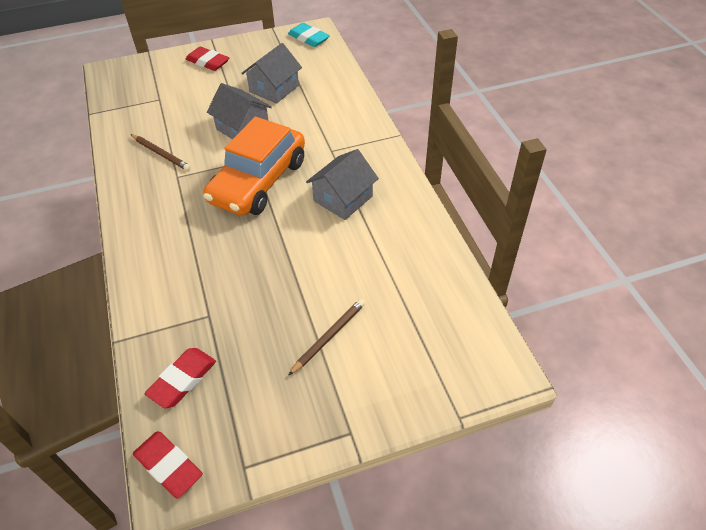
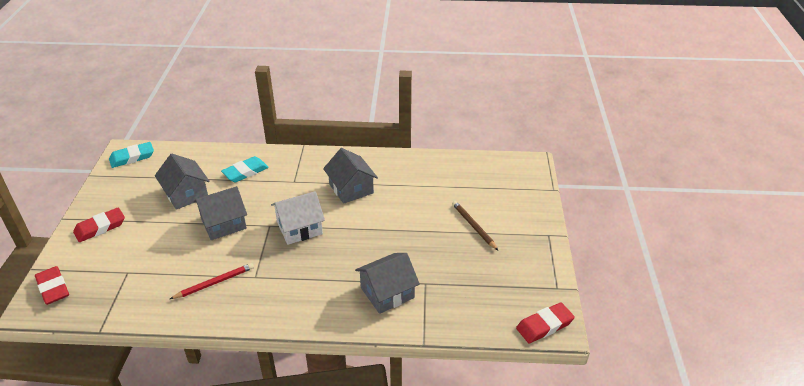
camera: 70 degrees left, 10 degrees down
(161, 154) = (214, 283): brown pencil -> red pencil
(182, 380) = (477, 307): red eraser -> red eraser (53, 288)
(183, 285) = (387, 293): none -> grey house
(258, 181) = (299, 228): orange car -> white house
(327, 112) = (245, 172): none -> turquoise eraser

